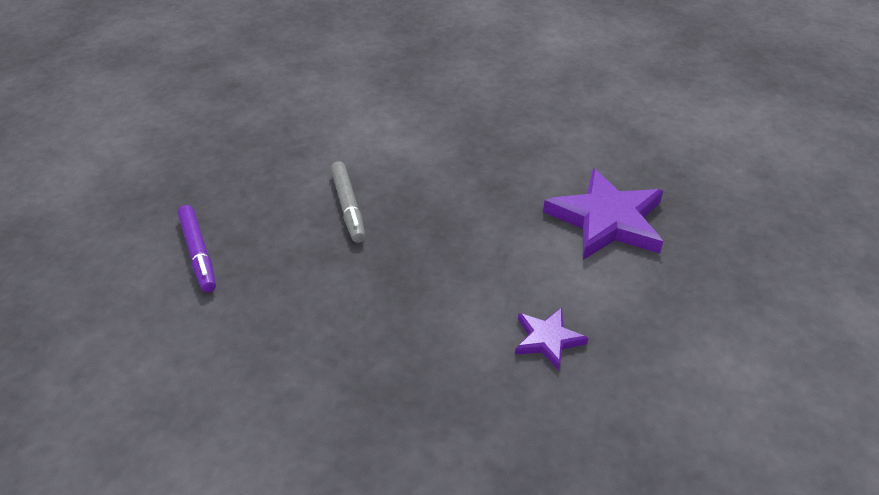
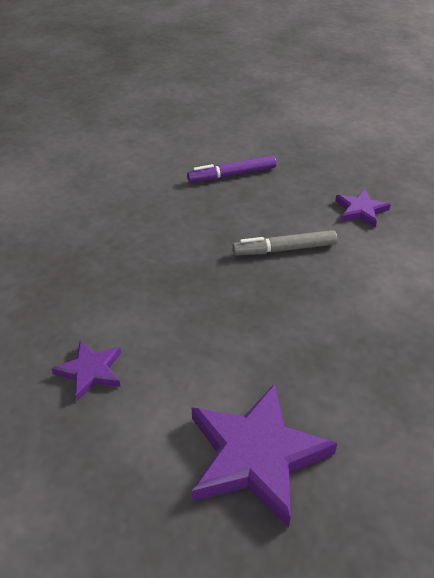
camera: 95 degrees right, 0 degrees up
(283, 154) = (361, 210): none -> purple star

